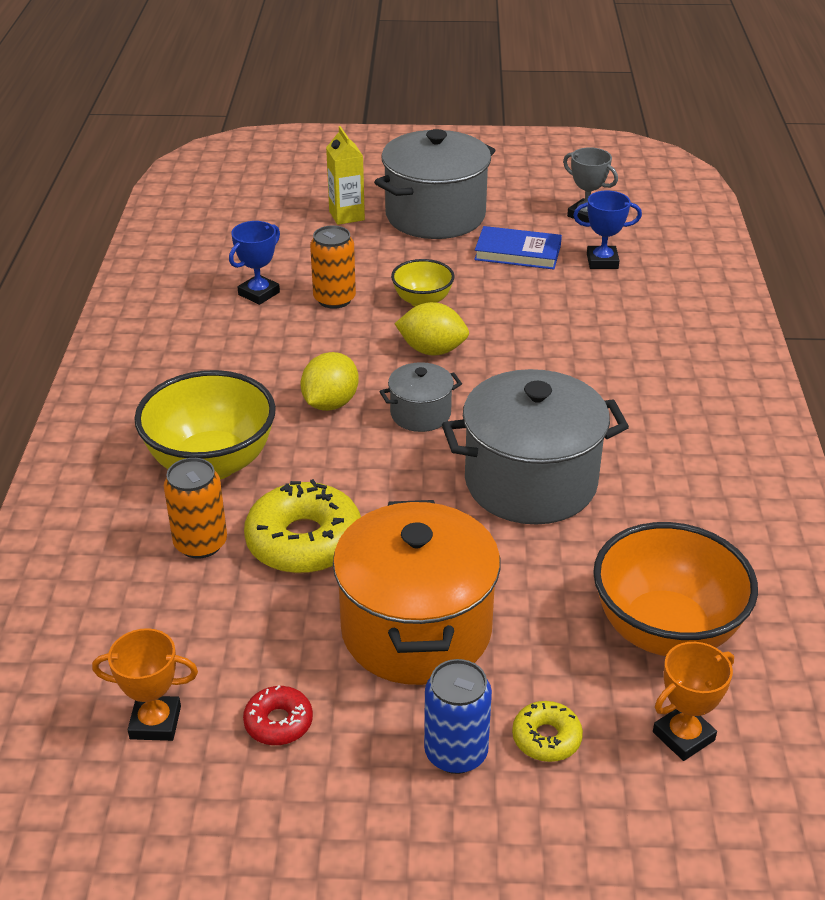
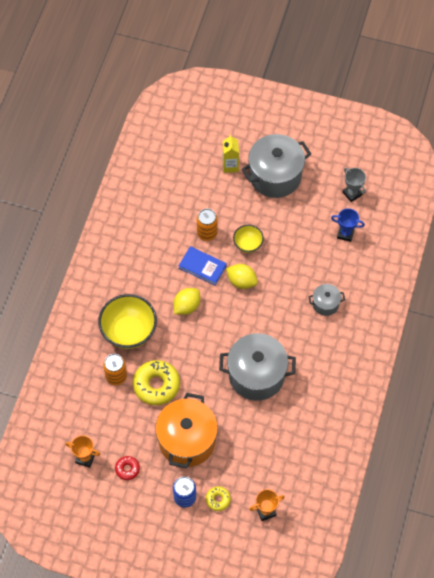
camera: 15 degrees right, 25 degrees up
(259, 293) = (172, 220): blue trophy -> none
(420, 414) = (223, 322): grey pot -> grey pot (325, 304)
(518, 252) = (306, 217): blue book -> blue book (202, 267)
(665, 630) = (279, 464): orange bowl -> none

